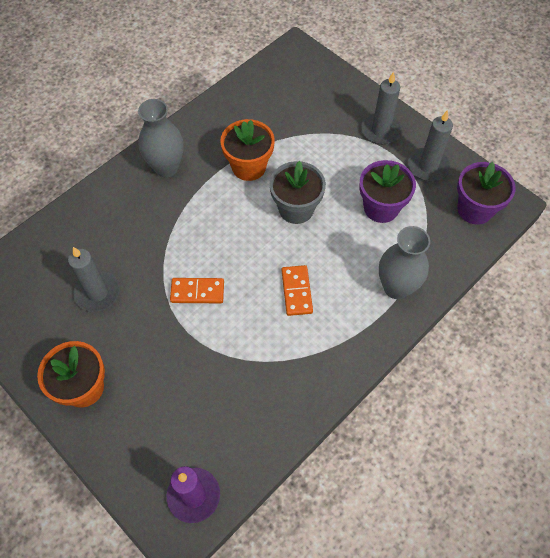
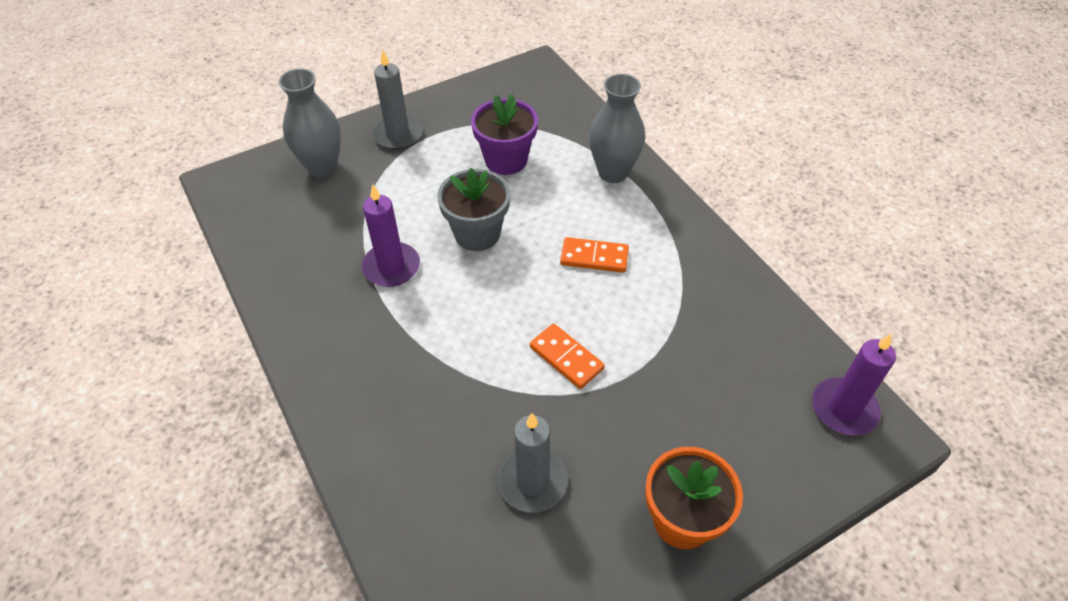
camera: 75 degrees left, 10 degrees down
(166, 167) = (348, 360): grey vase -> grey vase (322, 167)
(197, 292) = (566, 358): orange domino -> orange domino turned 60 degrees counterclockwise
(249, 167) = (391, 267): orange flower pot -> purple candle
(428, 166) = (467, 110): grey candle -> none
(475, 209) = (536, 91): purple flower pot -> none

